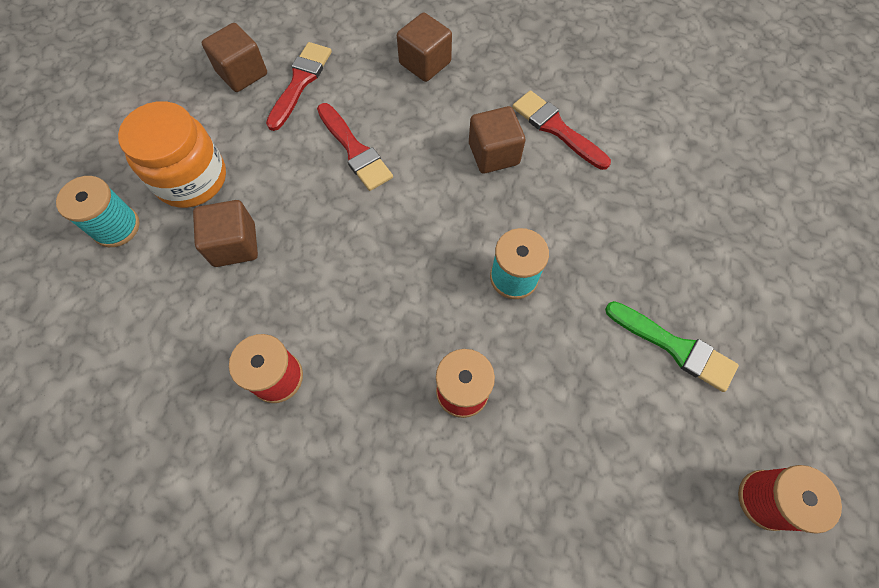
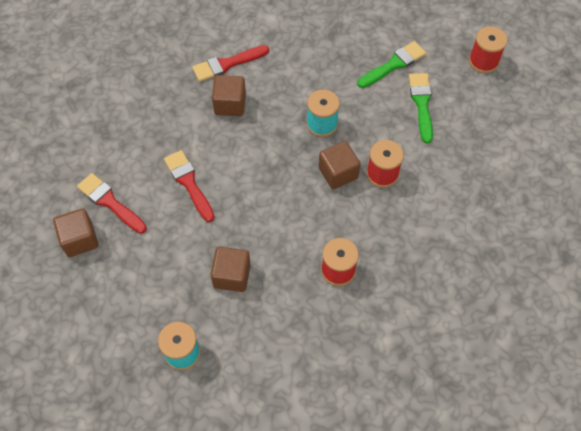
camera: 70 degrees left, 5 degrees down
(191, 179) = (163, 294): orange jar -> none
(355, 150) = (189, 183): red brush -> red brush turned 105 degrees counterclockwise
(425, 63) = (134, 119): brown cube -> brown cube (338, 173)
(621, 414) = (421, 103): none -> green brush

